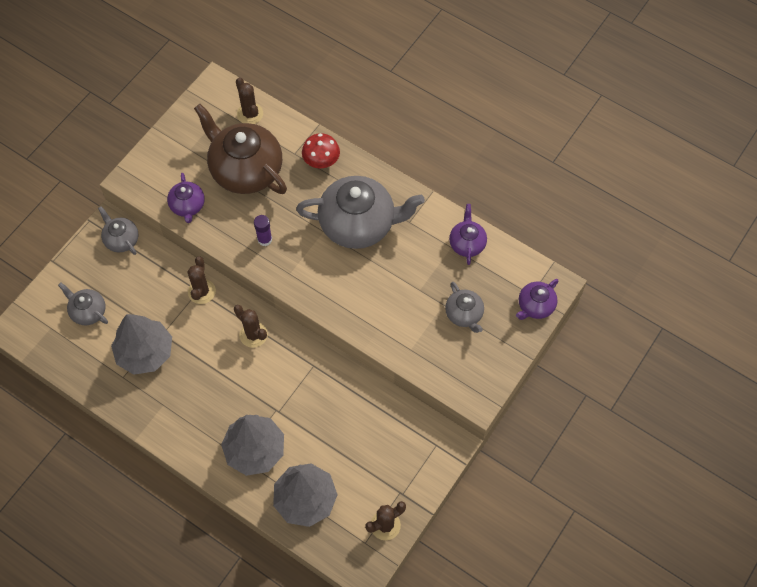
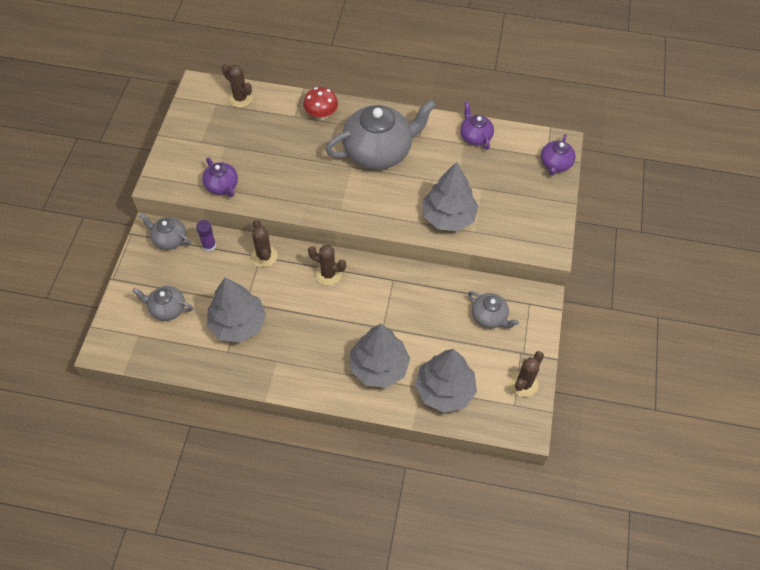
camera: 25 degrees left, 5 degrees down
(245, 170) = (259, 142): brown teapot -> none
(264, 239) = (304, 190): purple glue stick -> purple glue stick (209, 245)
(392, 323) = (448, 217): none -> grey tree
(464, 314) = (503, 189): grey teapot -> grey teapot (489, 317)

